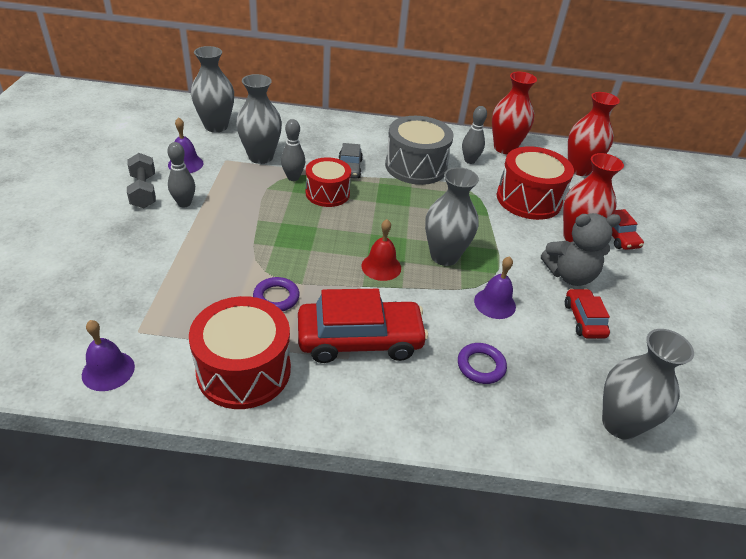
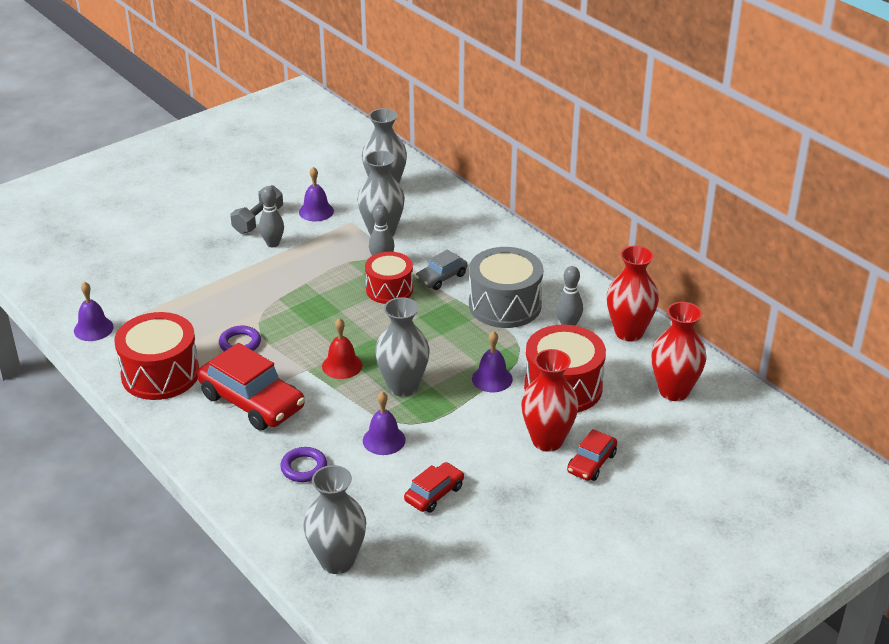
camera: 50 degrees right, 5 degrees down
(485, 217) = (492, 379): none -> purple bell
(570, 275) = (483, 461): grey teddy bear -> none

